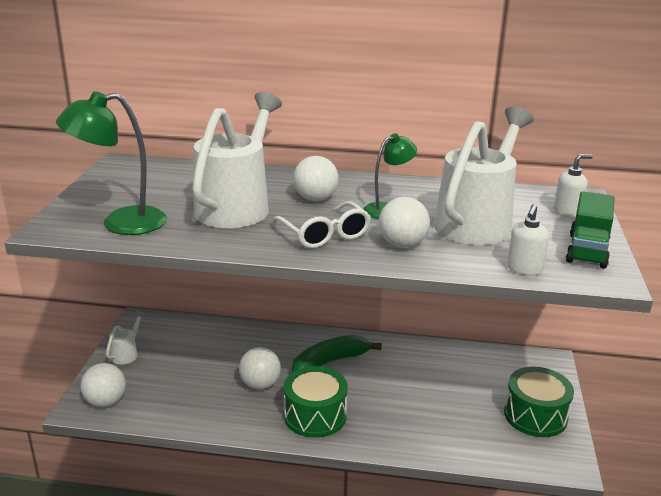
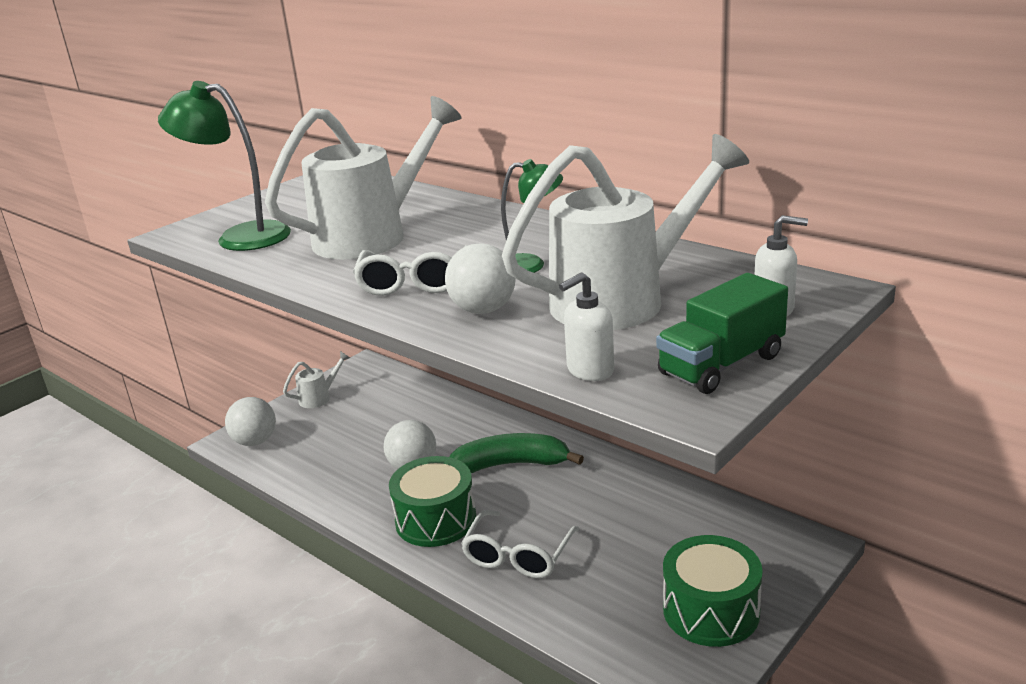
camera: 35 degrees right, 0 degrees up
(315, 199) = (466, 240): white ball -> none
(394, 421) = (518, 556): none -> white glasses

